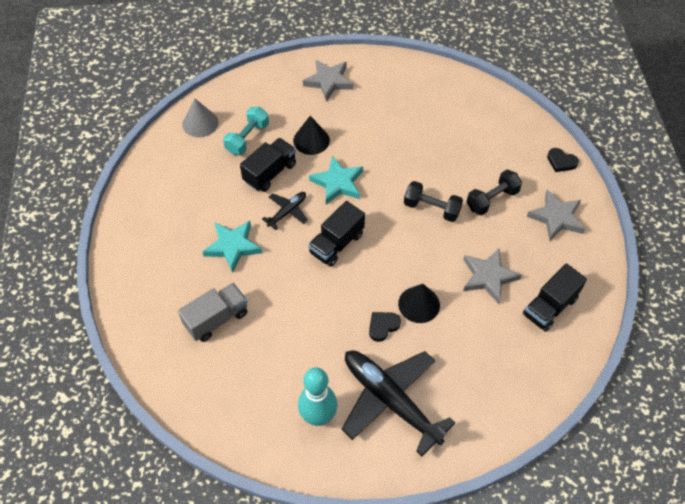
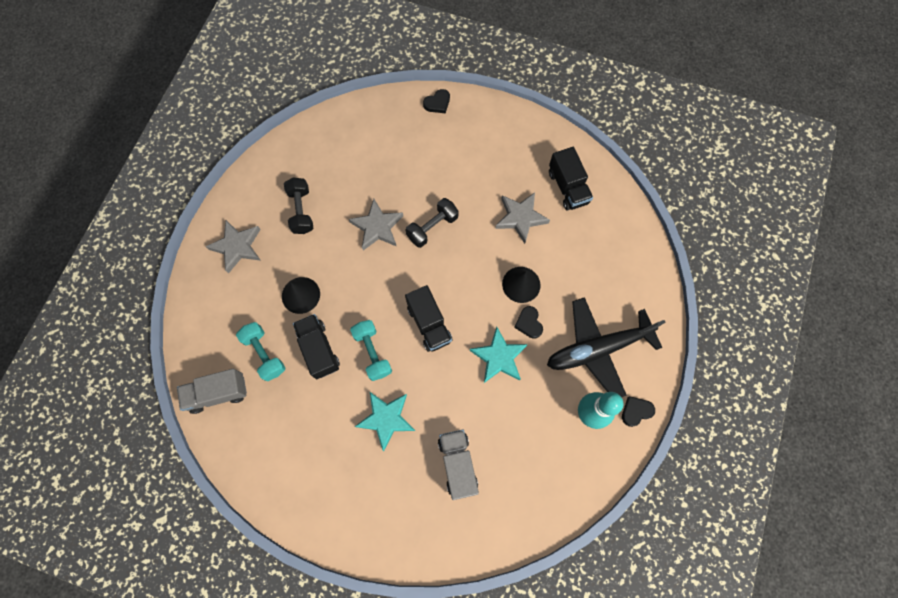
camera: 65 degrees left, 15 degrees up
(200, 123) = (218, 393): grey cone -> grey truck
(287, 212) = (372, 353): black plane -> turquoise dumbbell
(338, 183) = (363, 293): turquoise star -> turquoise star (499, 357)
(342, 462) = (636, 411): none -> black heart
(492, 199) = (447, 175): black dumbbell -> black dumbbell (301, 211)
(556, 218) = (490, 137): grey star -> grey star (377, 227)

